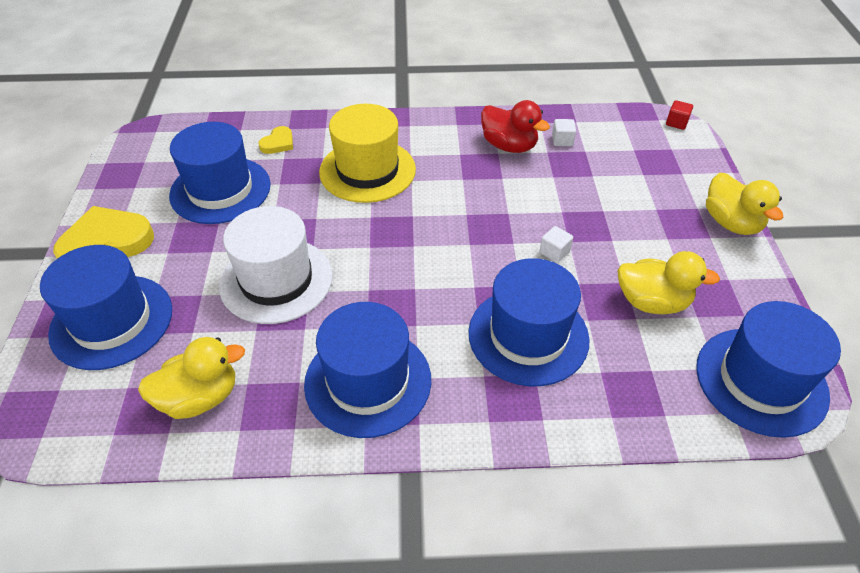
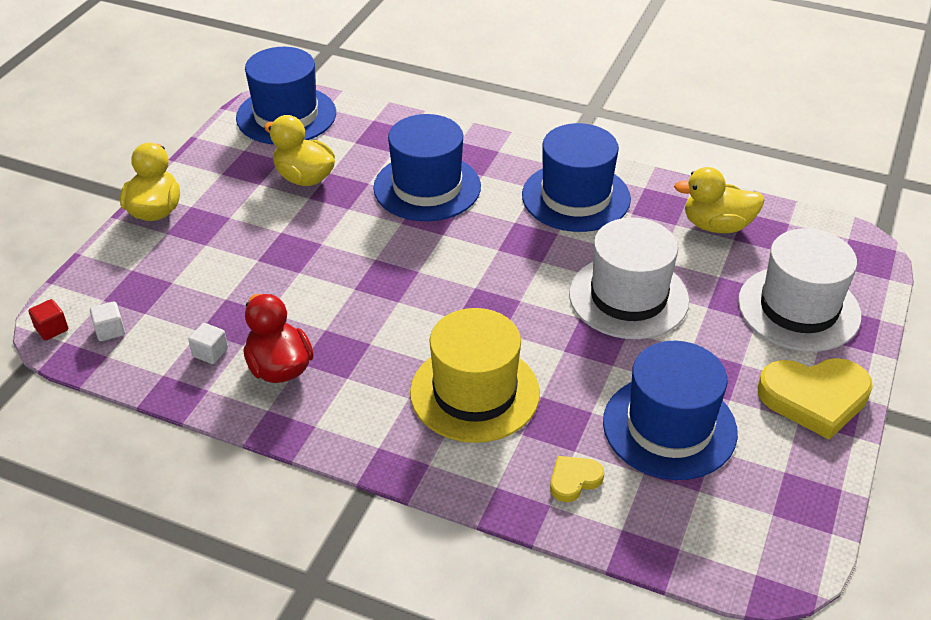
camera: 155 degrees left, 5 degrees down
(112, 321) = (798, 308): blue hat -> white hat
(554, 252) = (345, 238): white cube -> white cube (110, 330)

